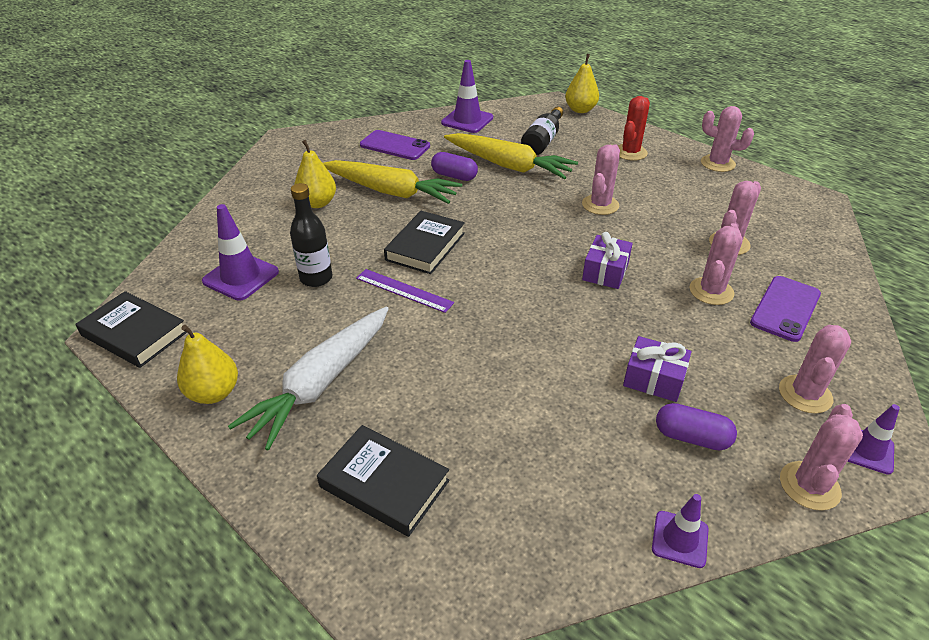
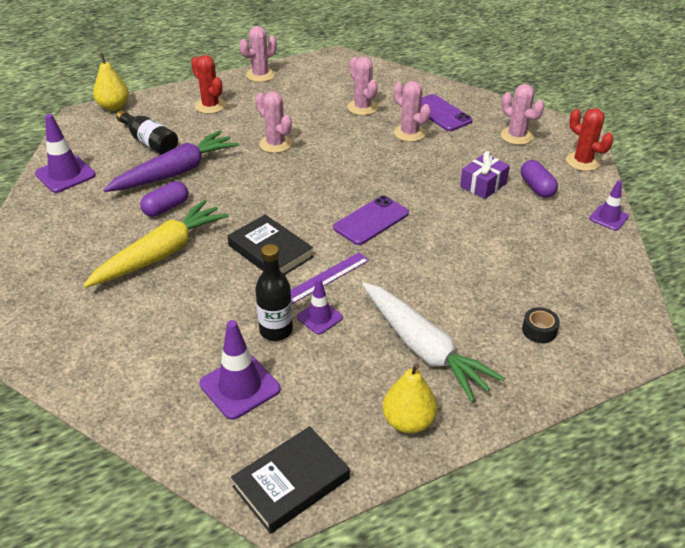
camera: 70 degrees left, 0 degrees up
(317, 203) = (141, 310): yellow pear -> none
(384, 483) = (539, 330): black book -> black tape
(395, 146) = (70, 233): purple phone -> purple phone (371, 221)
(509, 166) = (176, 172): yellow carrot -> purple carrot
(605, 272) = (363, 169): purple gift -> none
(691, 437) = (537, 188): purple capsule -> purple capsule turned 60 degrees counterclockwise
(809, 486) = (582, 162): pink cactus -> red cactus
(867, 450) = (563, 134): purple traffic cone -> purple traffic cone (319, 317)

